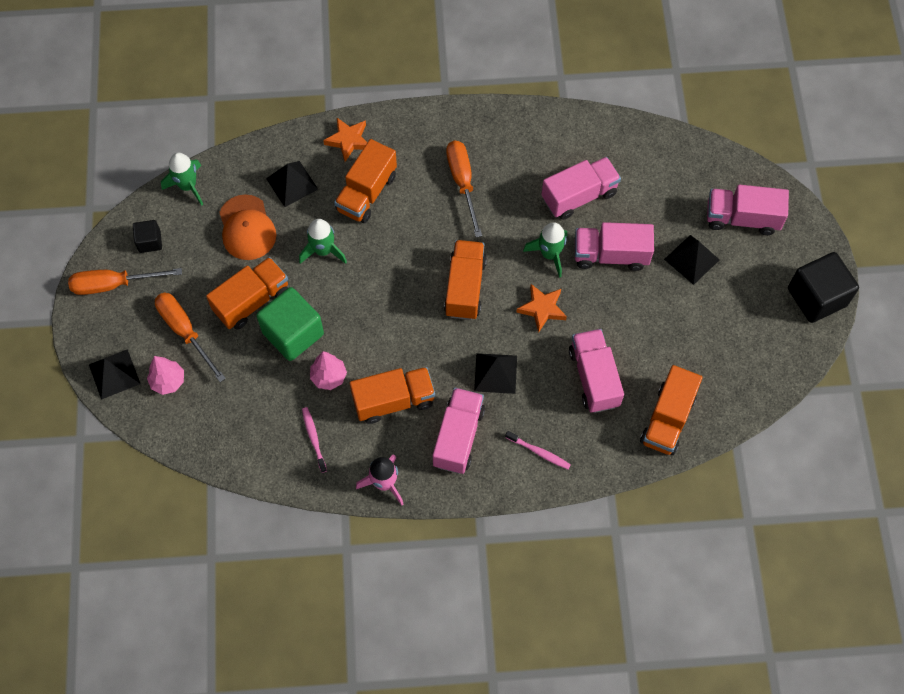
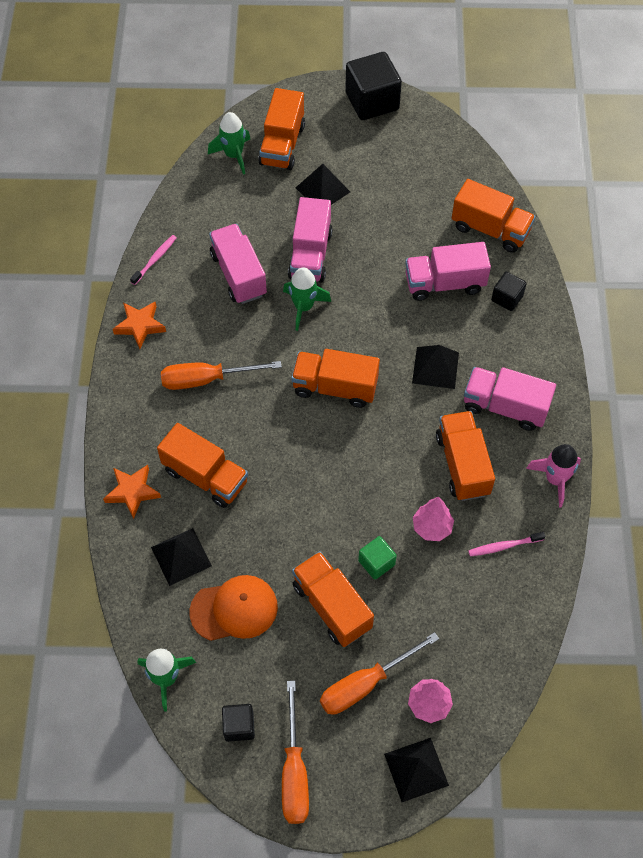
camera: 85 degrees left, 5 degrees down
(293, 333) = (376, 563): green cube -> green cube, size x0.52
(323, 250) = (274, 526): green rocket -> green rocket (233, 155)
(539, 452) = (522, 337): pink toothbrush -> pink toothbrush (155, 259)
(542, 309) = (366, 320): orange star -> orange star (140, 326)
(584, 437) = (507, 298): none -> black cube
(742, 218) = (282, 145): pink truck -> orange truck

